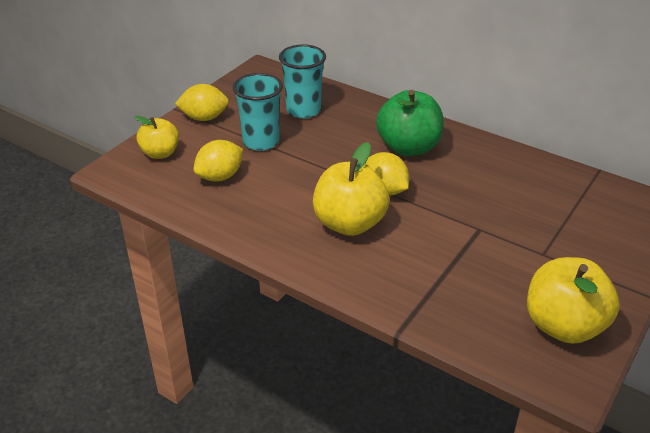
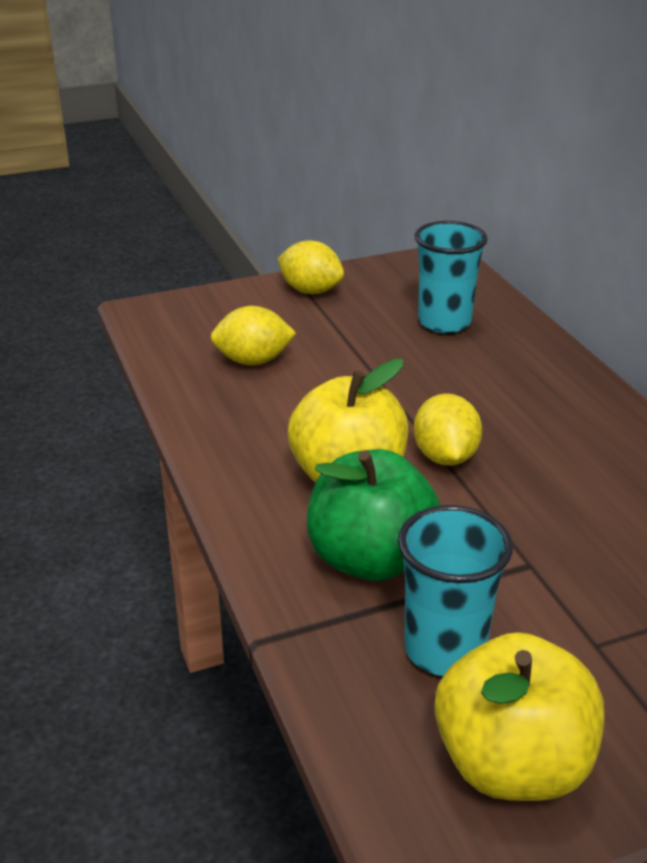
camera: 35 degrees right, 5 degrees down
(160, 153) = (216, 312): yellow apple -> none
(261, 142) = (347, 340): turquoise cup -> turquoise cup (444, 649)
(408, 147) = (541, 416): green apple -> green apple (370, 559)

